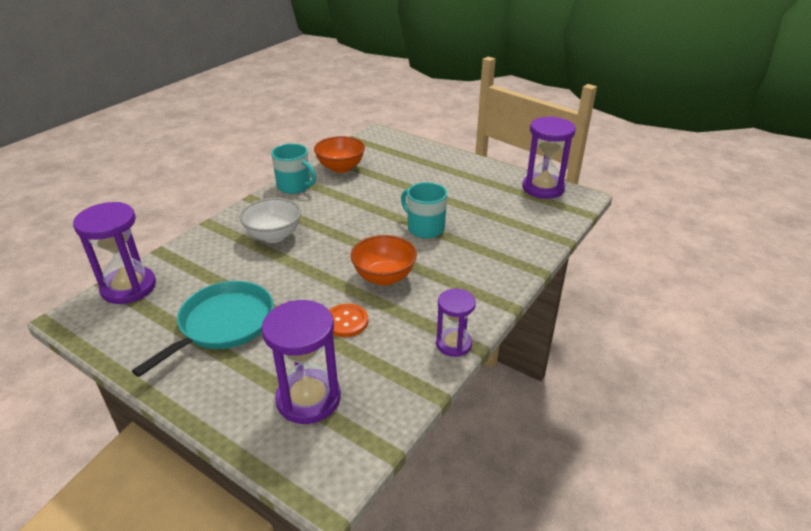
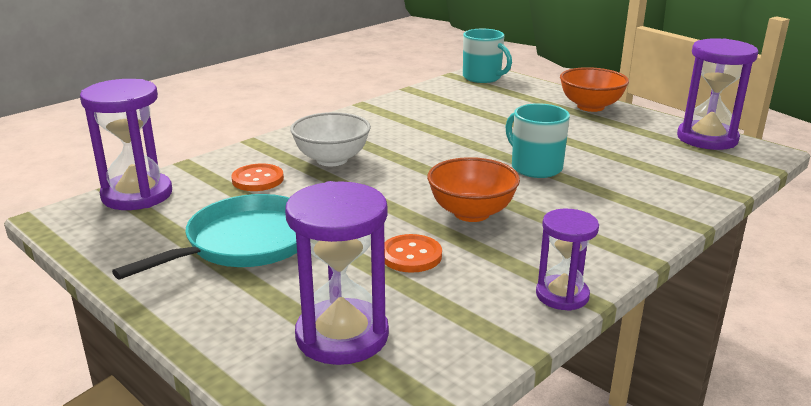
camera: 10 degrees right, 10 degrees down
(220, 262) = (257, 179): none -> orange button
(294, 186) = (368, 114): turquoise mug -> turquoise mug (482, 77)
(341, 168) = (431, 101): orange bowl -> orange bowl (590, 107)

